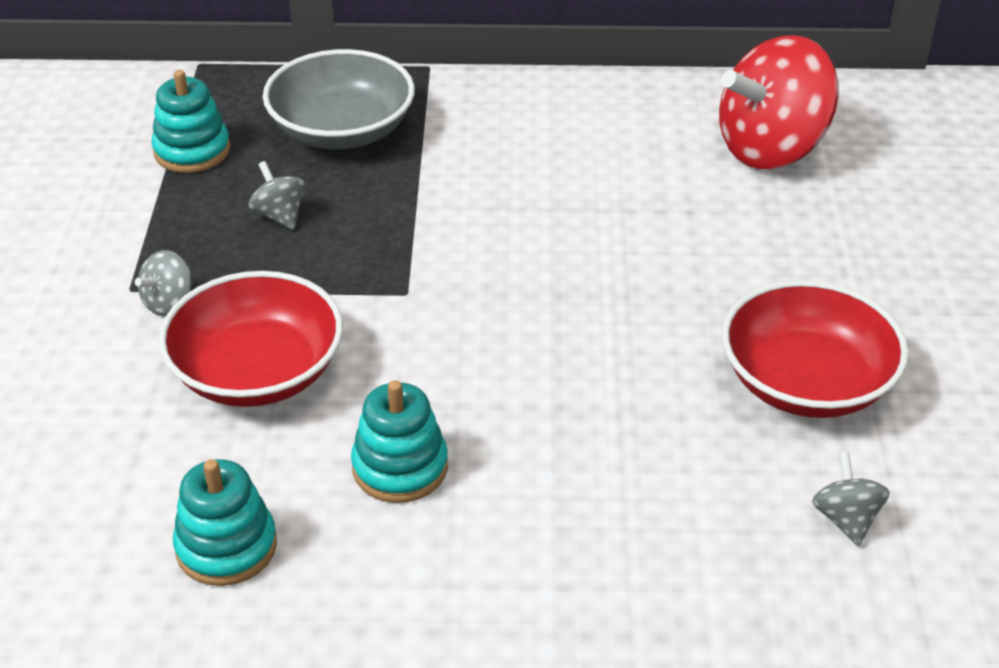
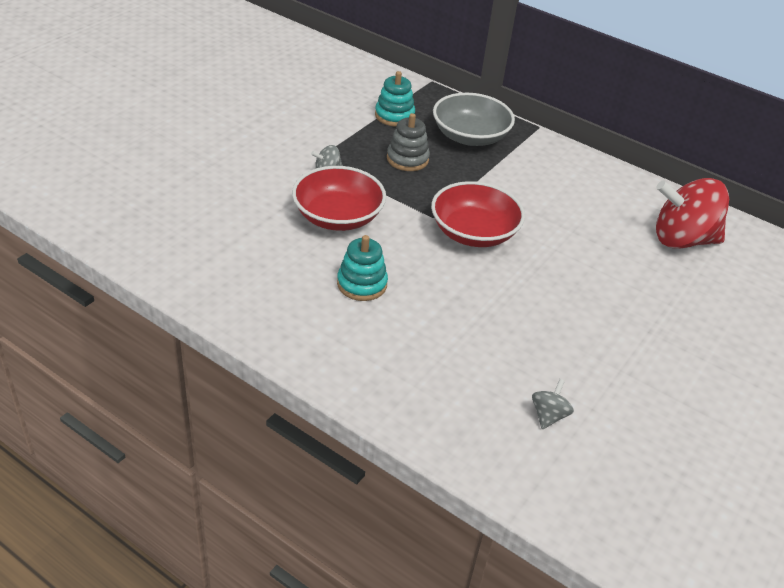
camera: 30 degrees right, 0 degrees up
(226, 547) = (262, 276): turquoise stacking toy -> none
(280, 215) = (407, 159): grey spinning top -> grey stacking toy
(806, 382) = (590, 349): red bowl -> red bowl (473, 233)

